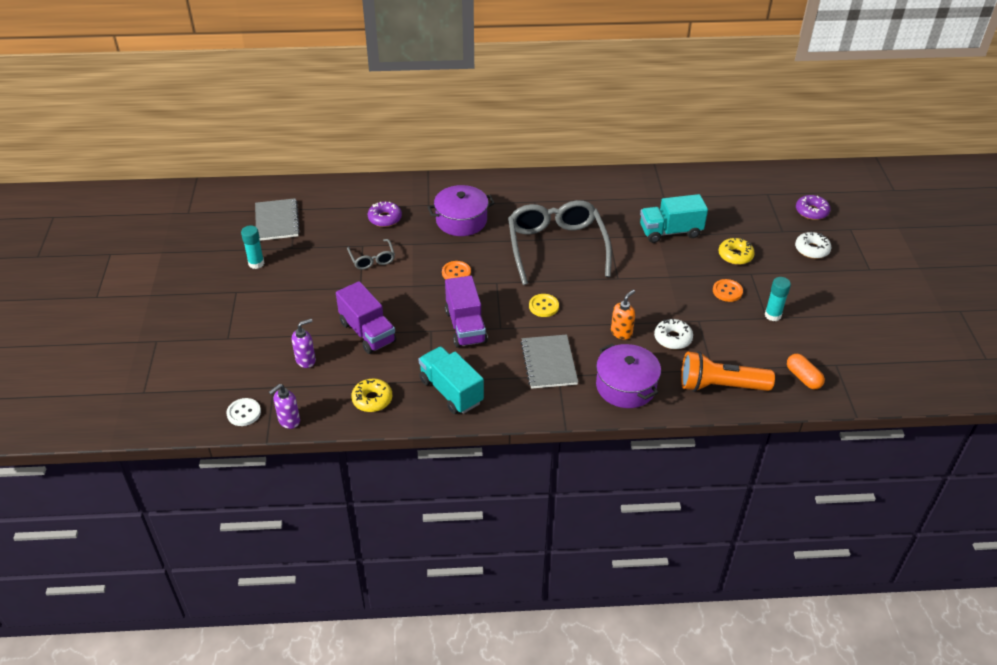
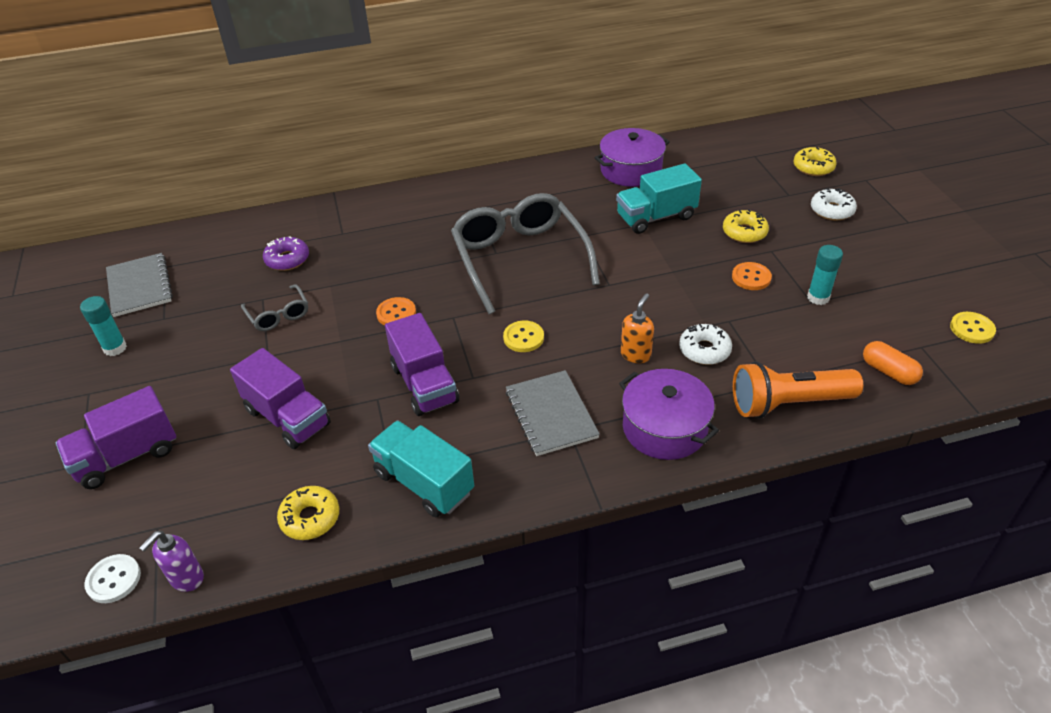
camera: 10 degrees left, 0 degrees up
(258, 338) = (127, 456): none -> purple truck
(306, 360) = (202, 476): purple soap dispenser -> none
(461, 220) = (389, 246): purple pot -> purple pot (631, 170)
(811, 211) = (813, 167): purple donut -> yellow donut
(880, 359) = (972, 329): none -> yellow button

